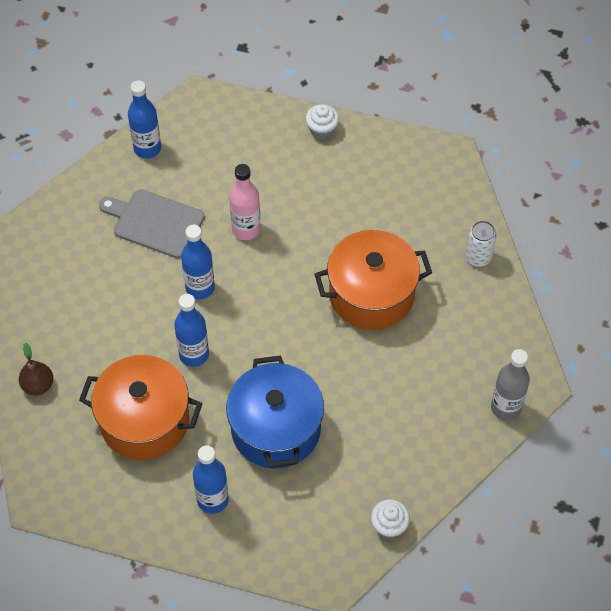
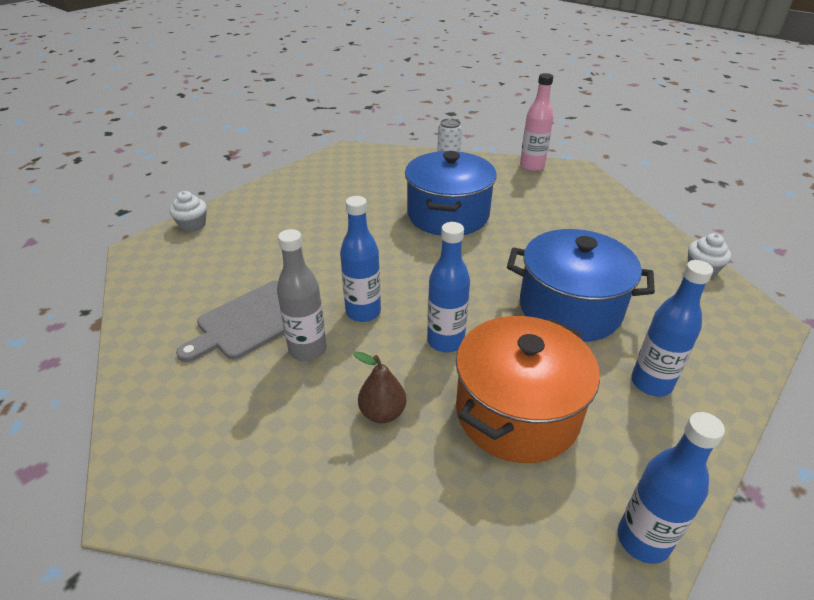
camera: 65 degrees left, 20 degrees down
(38, 385) = (403, 520): brown pear -> brown pear (382, 413)
(147, 148) = (153, 299): blue bottle -> blue bottle (643, 540)
(246, 229) = (320, 262): pink bottle -> pink bottle (532, 166)
(322, 129) = (259, 195): white cupcake -> white cupcake (192, 225)
(371, 294) = (448, 215): orange pot -> blue pot
(505, 408) = (593, 186): grey bottle -> grey bottle (307, 350)

